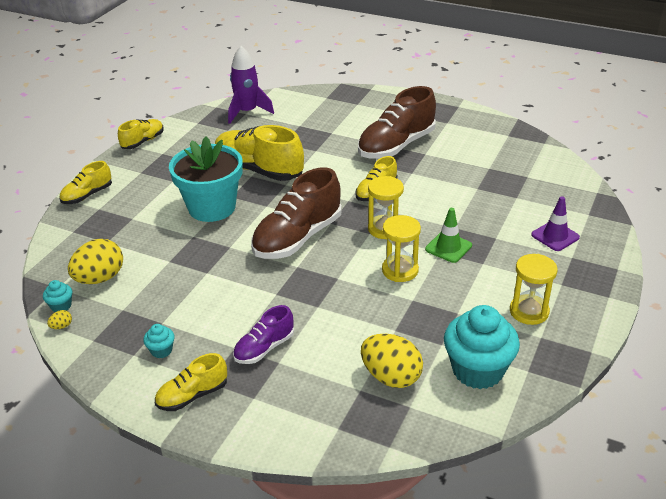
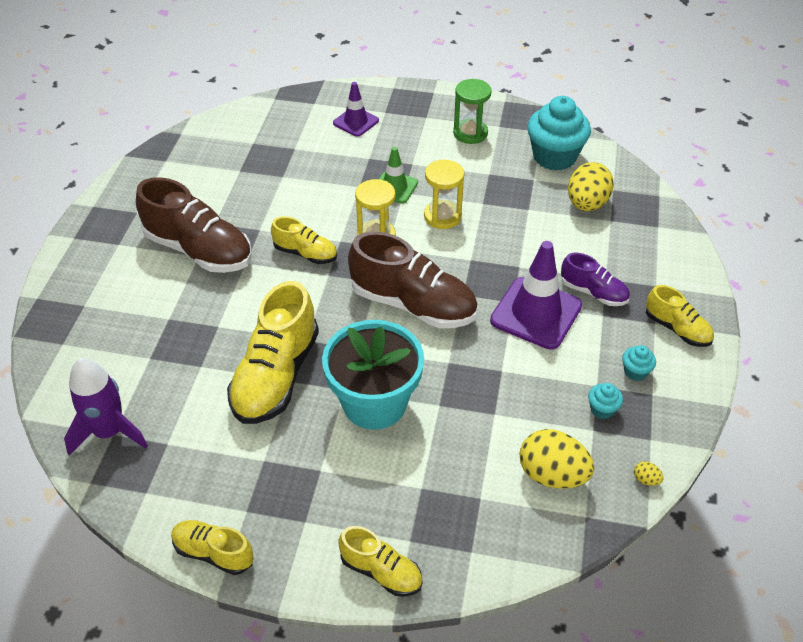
camera: 105 degrees left, 10 degrees up
(61, 306) = (615, 496): turquoise cupcake -> turquoise cupcake (602, 409)
(256, 304) = (536, 313): none -> purple traffic cone
(529, 311) = (470, 133): yellow hourglass -> green hourglass

